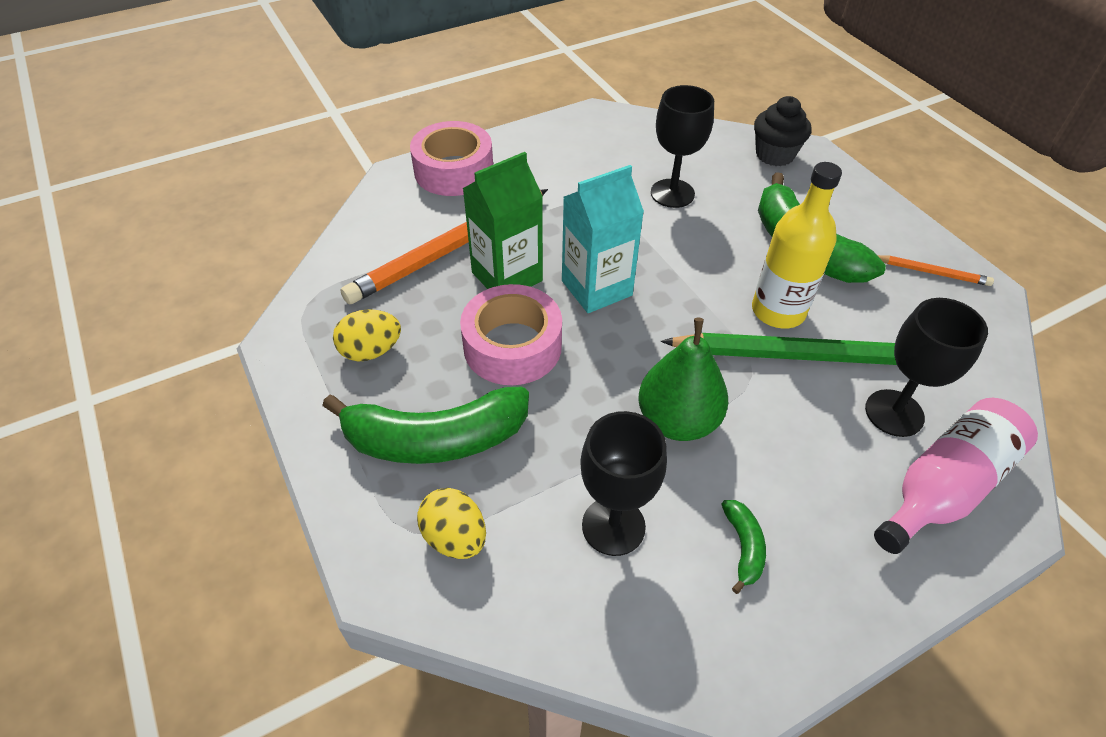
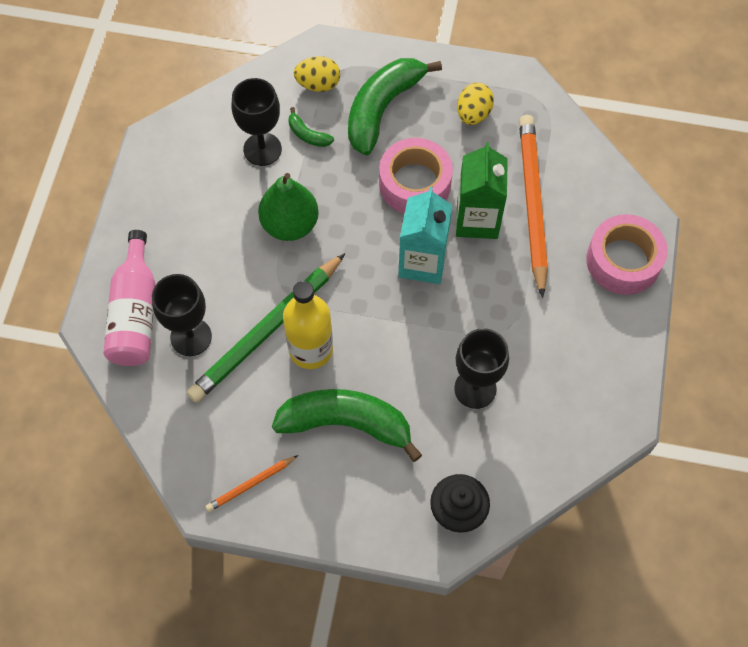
camera: 130 degrees right, 15 degrees up
(743, 547) = (200, 193): green banana -> green banana (308, 135)

